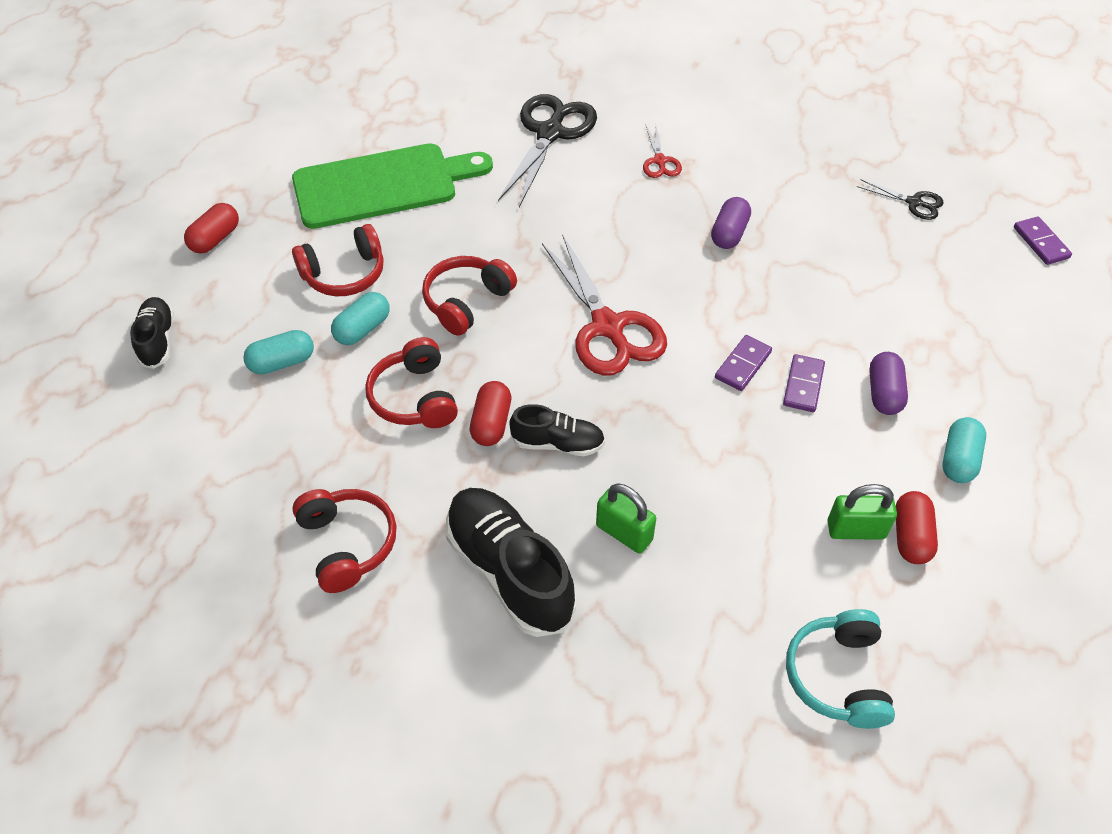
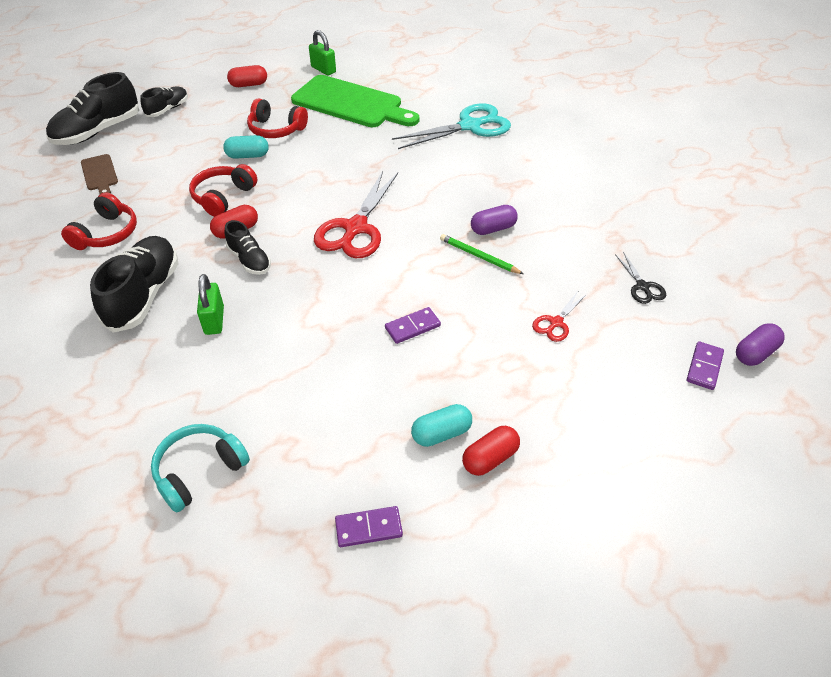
camera: 45 degrees right, 5 degrees down
(106, 435) = (98, 131): none -> black shoe
(209, 484) = (100, 174): none -> brown cutting board
(282, 362) = (196, 147): turquoise capsule -> none
(466, 302) = (308, 174): red headphones -> none
(550, 133) = (470, 126): black scissors -> turquoise scissors
(659, 161) = (510, 172): red scissors -> red scissors (556, 323)
(743, 365) = (395, 293): purple domino -> purple domino (368, 528)
(757, 271) = (479, 256): none -> green pencil
(855, 530) = (323, 416): green padlock -> green padlock (323, 69)
(884, 393) = (453, 366): purple capsule -> purple capsule (755, 353)
(911, 536) = (347, 445): red capsule -> red capsule (490, 458)

